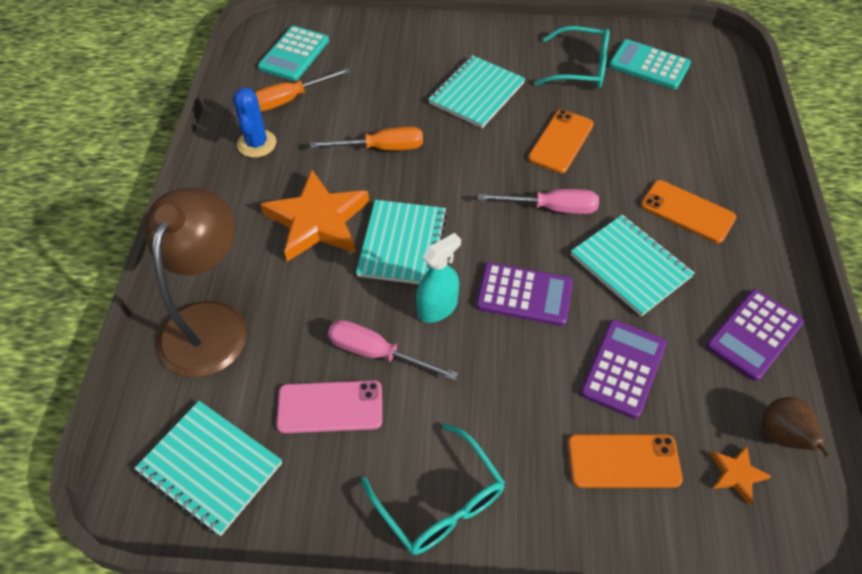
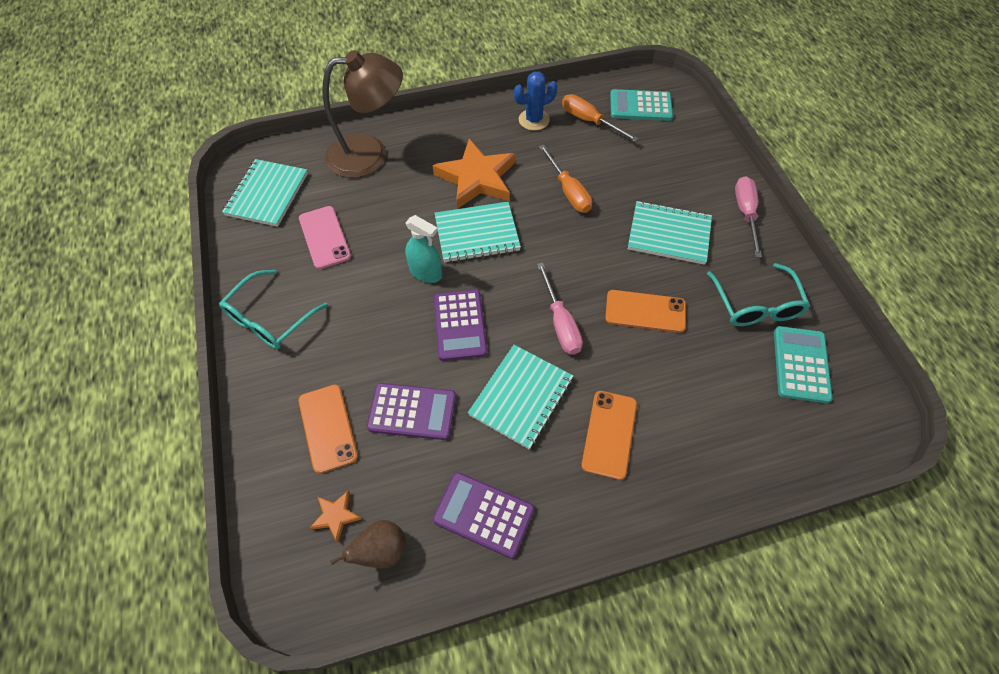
camera: 70 degrees right, 5 degrees up
(377, 353) = (374, 249): pink screwdriver -> pink screwdriver (745, 213)

